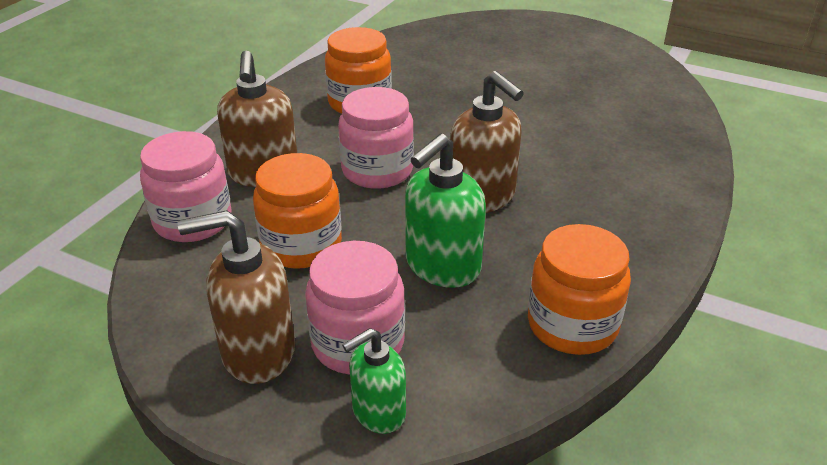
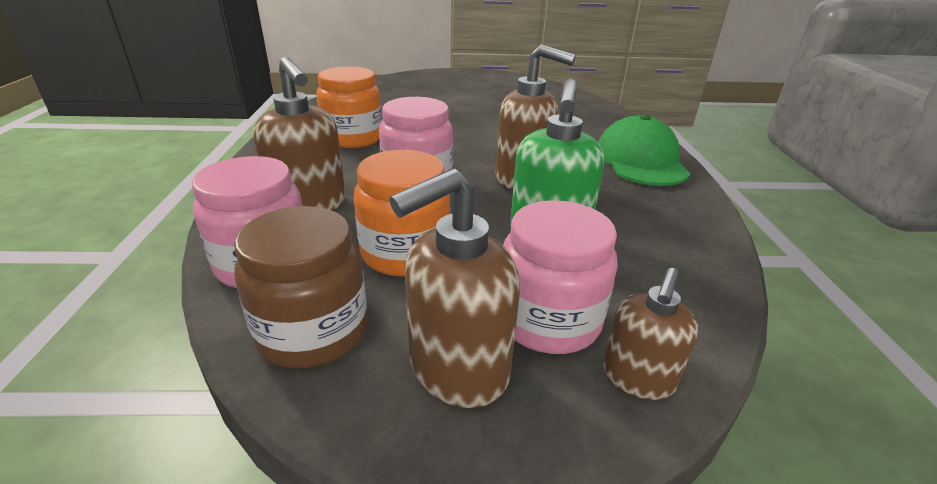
camera: 30 degrees left, 5 degrees down
(187, 288) = (313, 331): none -> brown jar
(378, 412) = (637, 378): green soap dispenser -> brown soap dispenser
(572, 325) = (692, 245): orange jar -> none
(643, 211) = (640, 160): none -> green cap

